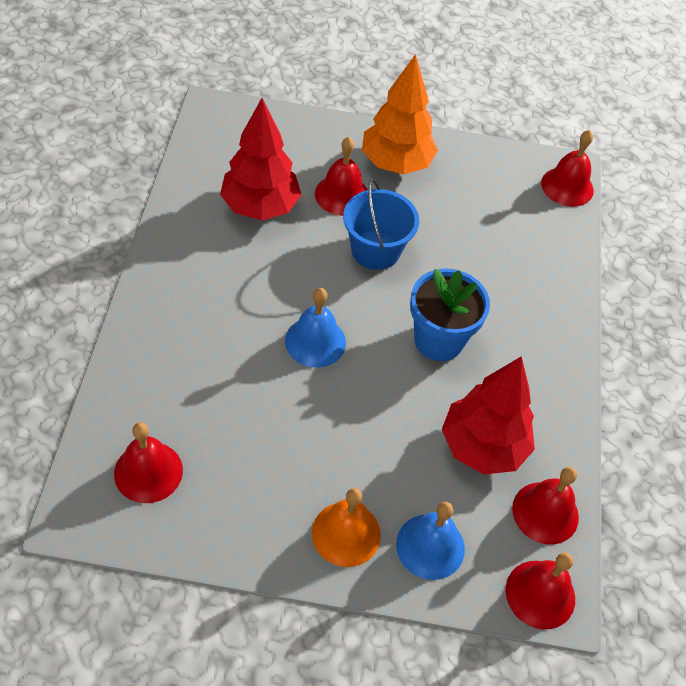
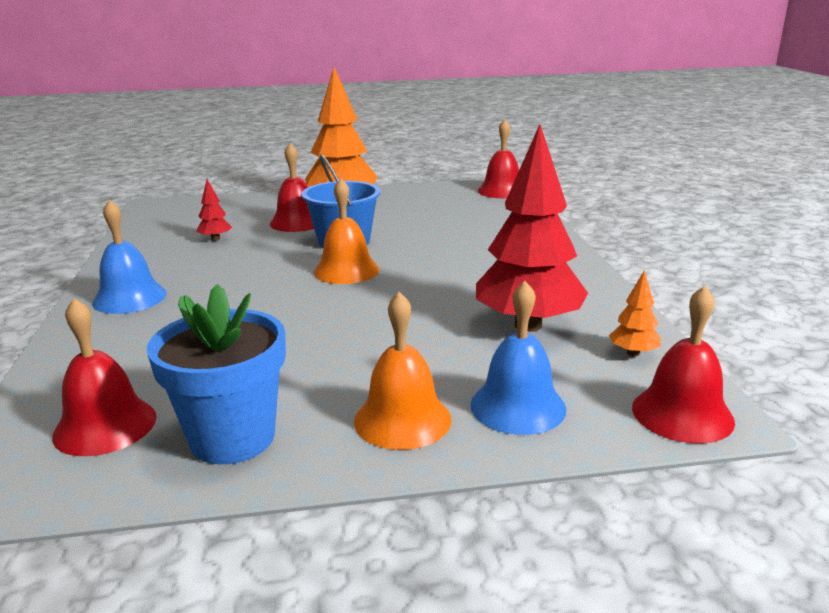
camera: 10 degrees left, 30 degrees down
(260, 207) = (215, 239): red tree -> red tree, size x0.42
(315, 341) = (302, 297): blue bell -> blue bell (129, 298)
(363, 307) = (346, 270): none -> orange bell
(438, 340) = (436, 274): blue flower pot -> blue flower pot (232, 438)
(545, 512) = (633, 353): red bell -> orange tree

